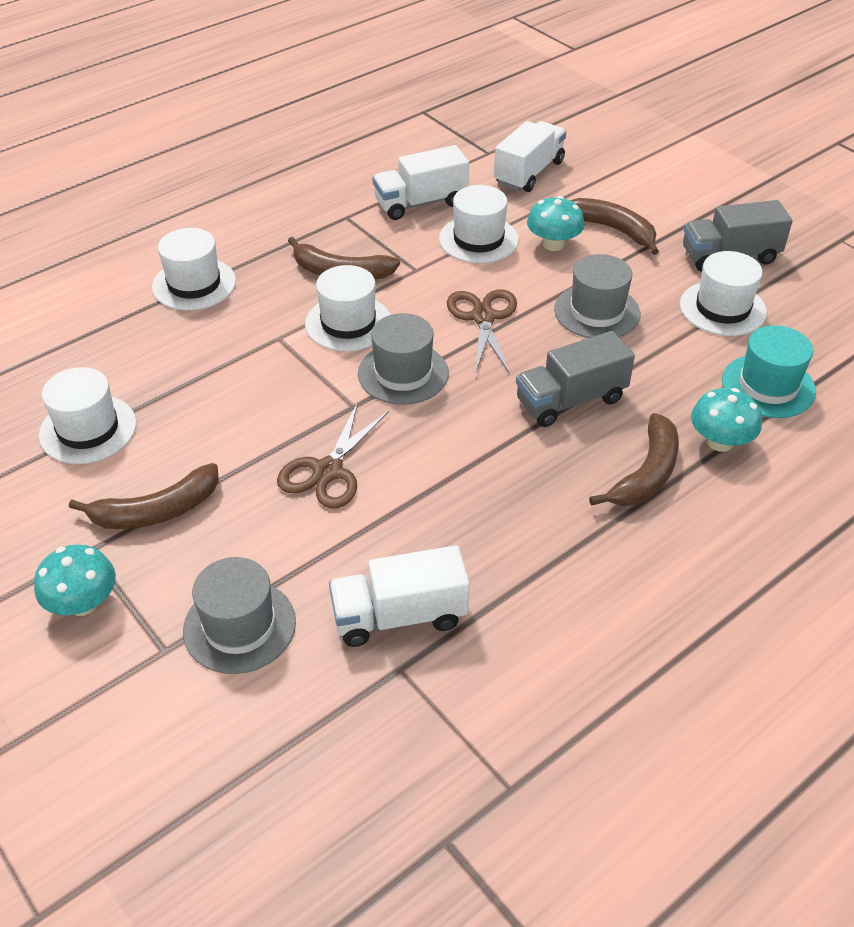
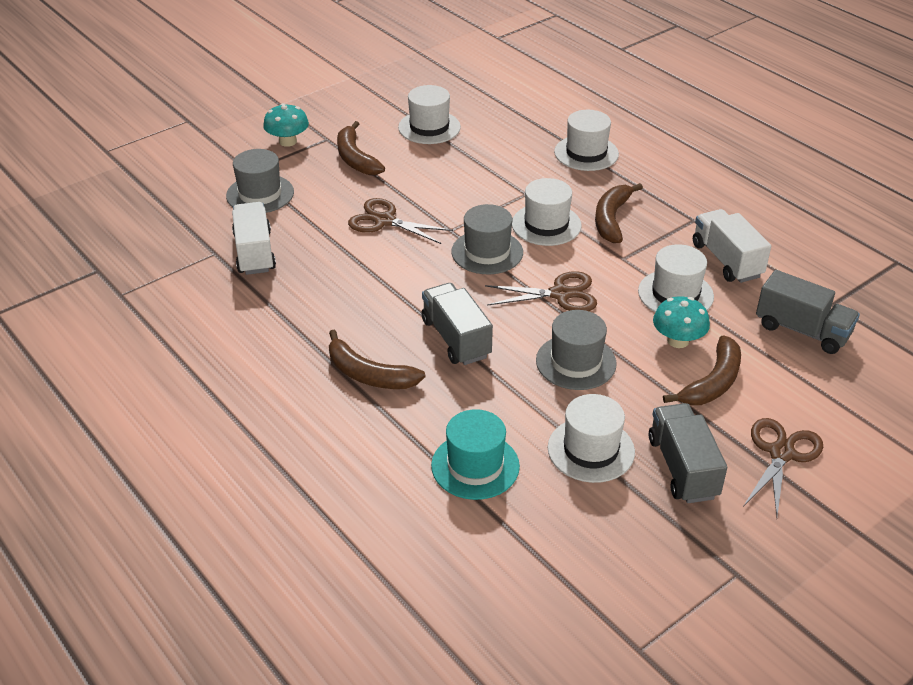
camera: 90 degrees right, 5 degrees down
(529, 173) = (802, 330): white truck -> grey truck
(696, 203) = (781, 453): none -> brown scissors
(720, 442) = (402, 422): turquoise mushroom -> none

